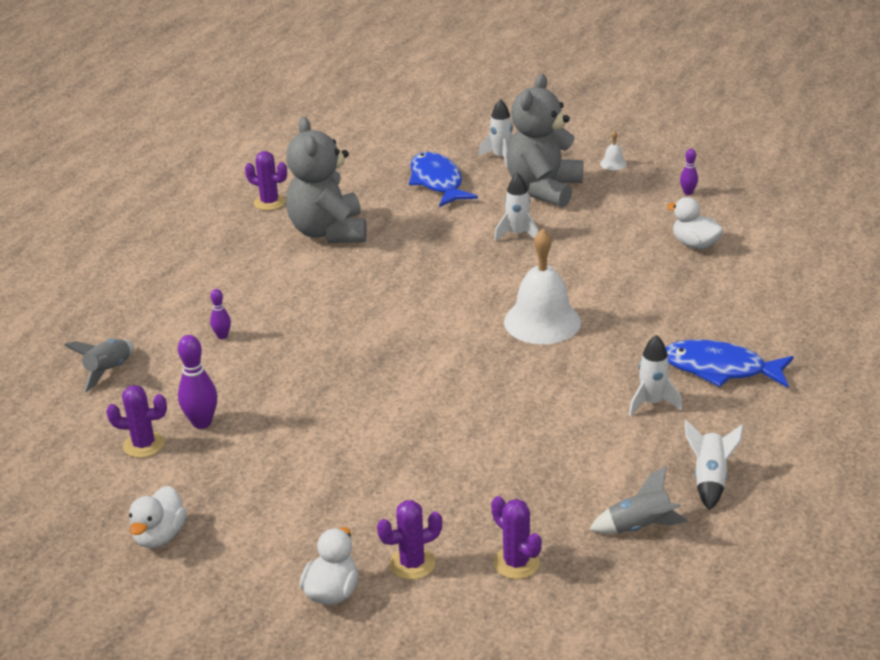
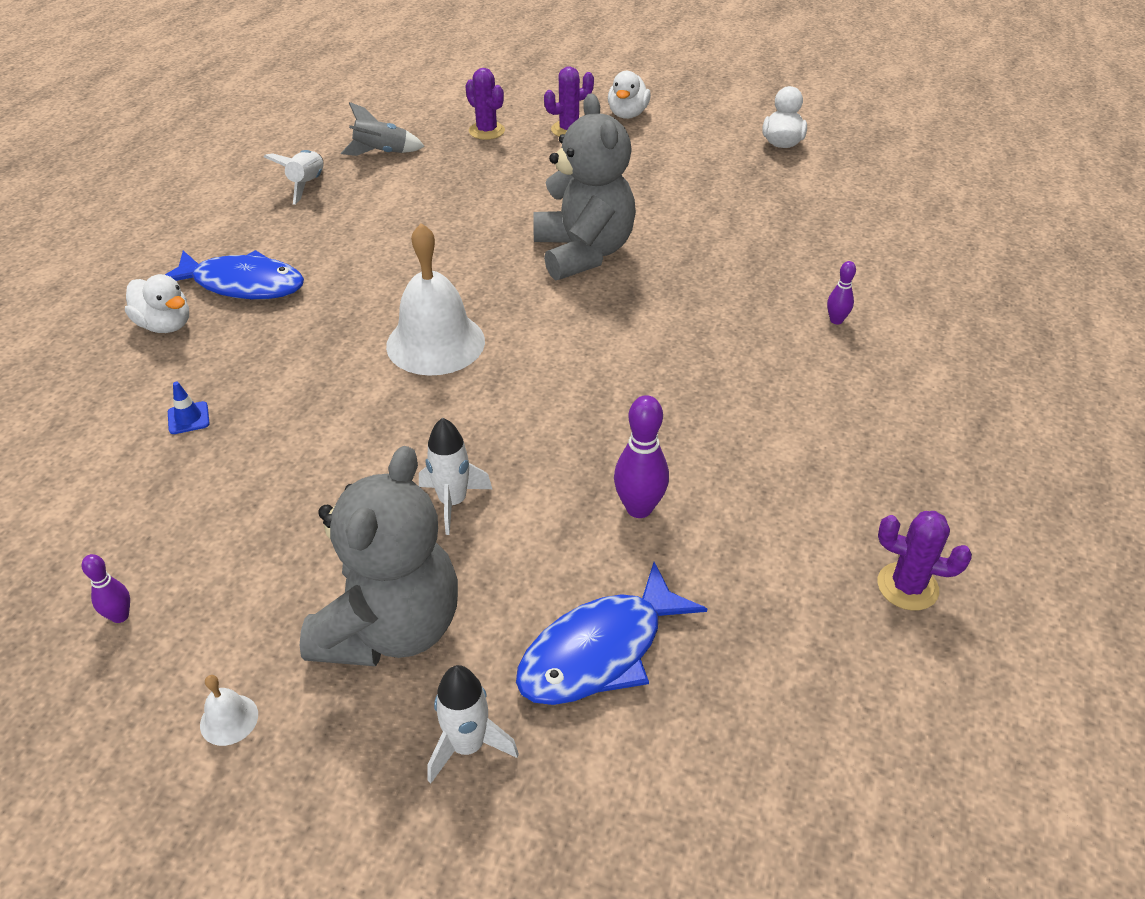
camera: 175 degrees right, 10 degrees up
(108, 371) = (942, 276): grey rocket -> none
(144, 445) = (845, 206): purple cactus -> none
(202, 423) = (800, 226): purple bowling pin -> purple bowling pin (639, 508)
(328, 232) = (768, 507): grey teddy bear -> grey teddy bear (583, 253)
(437, 182) = (599, 651): blue fish -> blue fish turned 75 degrees clockwise
(652, 403) = (334, 248): white rocket -> none
(695, 244) = (174, 480): white duck -> white duck (165, 325)
(706, 275) = (188, 418): none -> blue traffic cone

